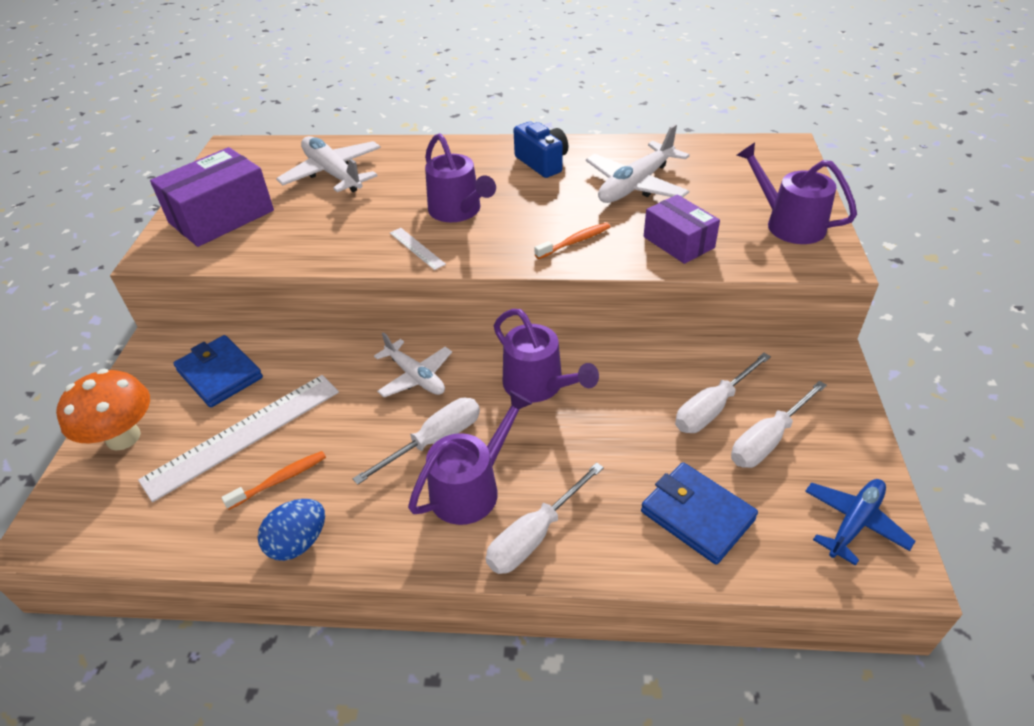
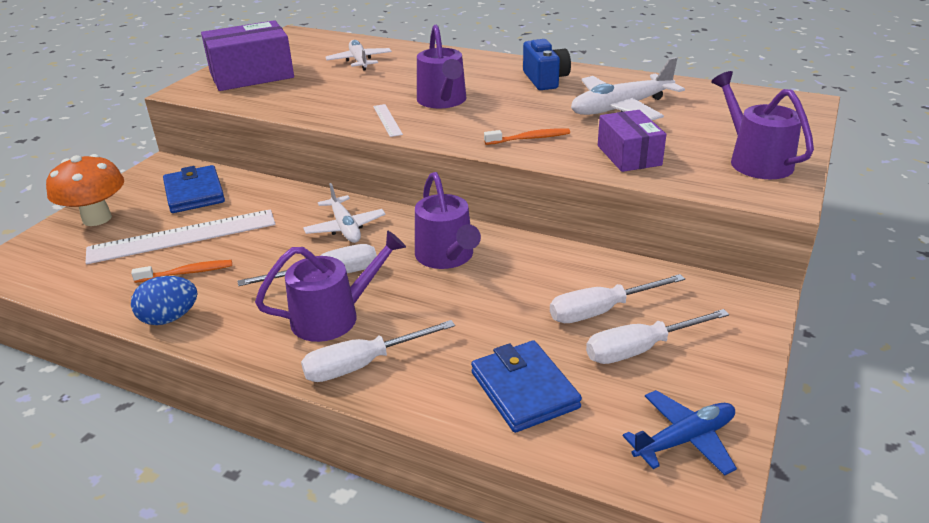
camera: 20 degrees right, 10 degrees down
(333, 174) = (359, 61): white plane -> white plane, size x0.66

